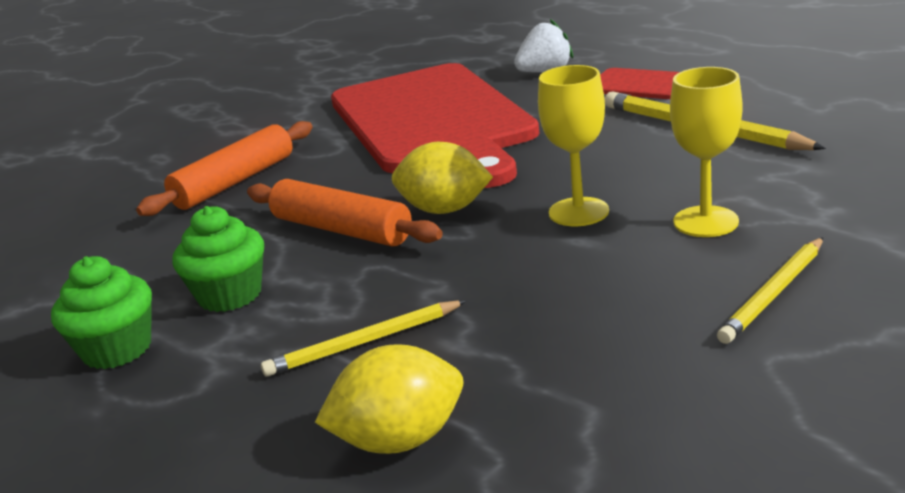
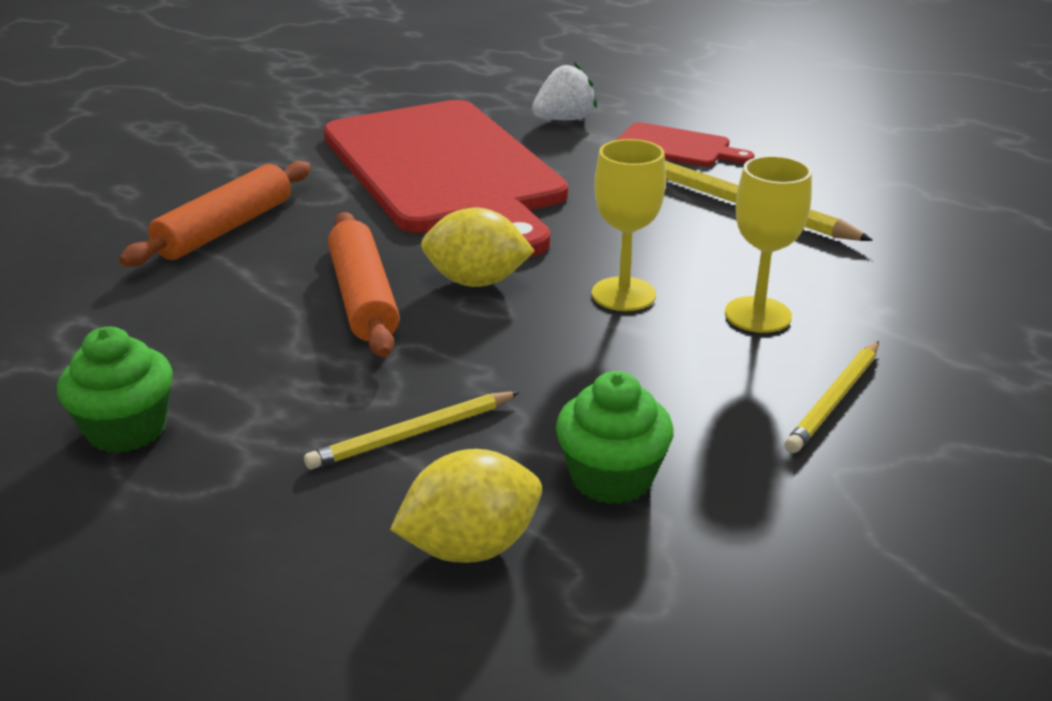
camera: 10 degrees left, 5 degrees up
(230, 295) = (248, 370): green cupcake -> green cupcake (611, 478)
(341, 230) = (363, 298): orange rolling pin -> orange rolling pin turned 45 degrees clockwise

